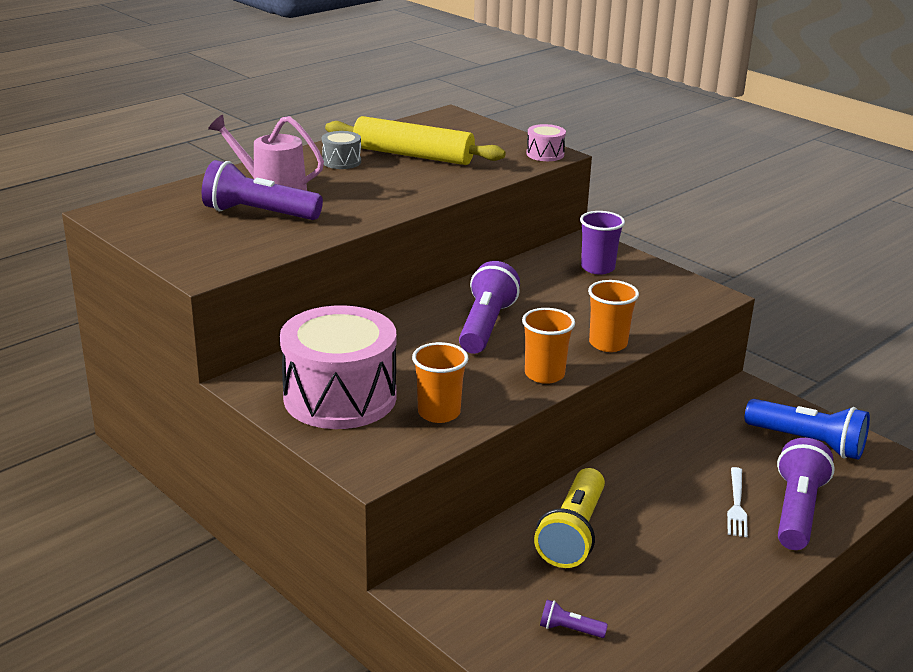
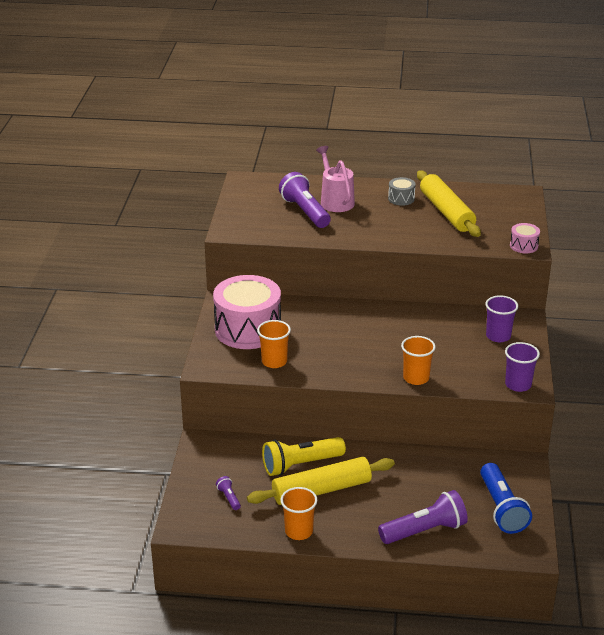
camera: 50 degrees right, 5 degrees up
(485, 326) = (374, 334): purple flashlight -> none
(544, 374) = (354, 373): orange cup -> orange cup (299, 531)
(641, 544) = (321, 490): none -> yellow rolling pin
(698, 299) = (518, 385): none -> purple cup
(736, 505) = (400, 507): white fork -> none

